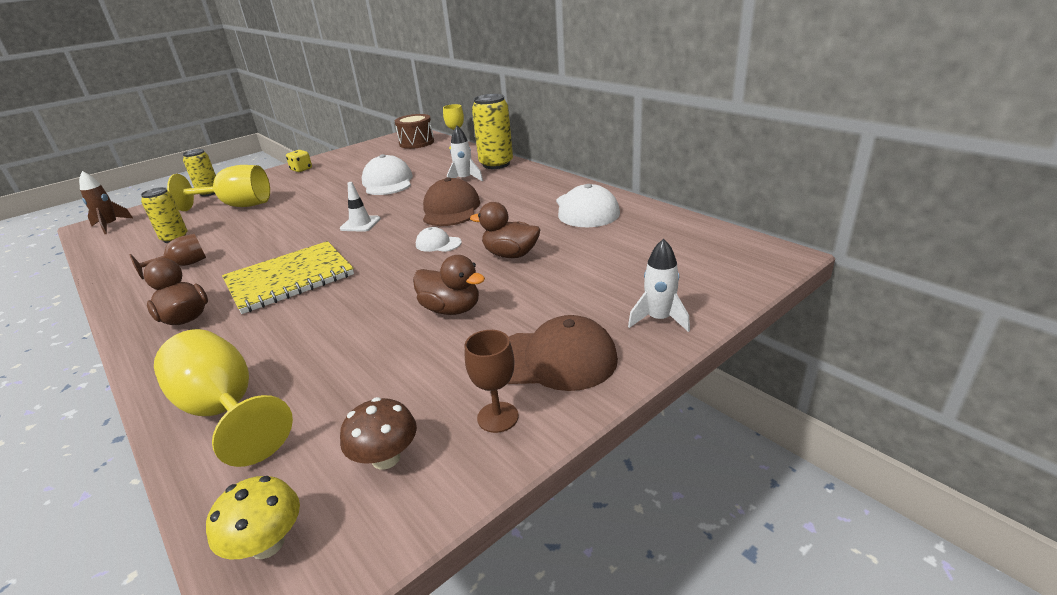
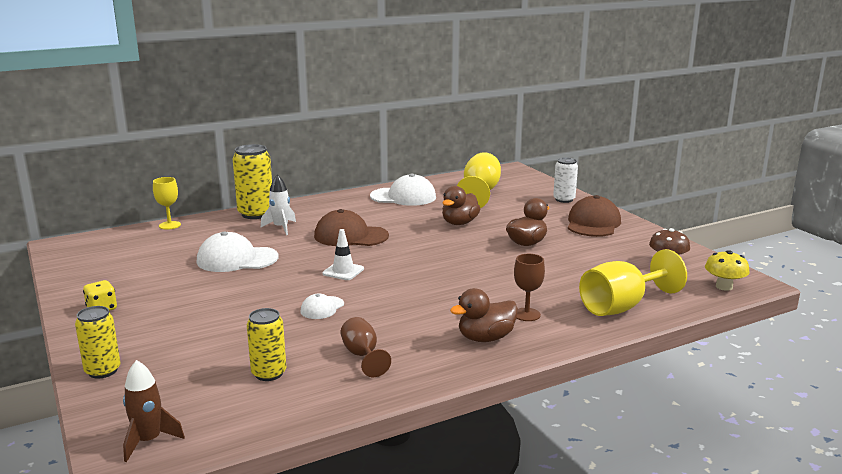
camera: 80 degrees left, 10 degrees down
(237, 206) = (197, 342): yellow goblet -> yellow goblet (480, 193)
(289, 279) = (440, 297): yellow notebook -> none
(416, 143) = (111, 243): brown drum -> none
(438, 244) = (419, 243): white cap -> white cap (322, 308)
(497, 417) = (639, 238): brown goblet -> brown goblet (526, 314)
(659, 319) = (564, 199): white rocket -> white can

